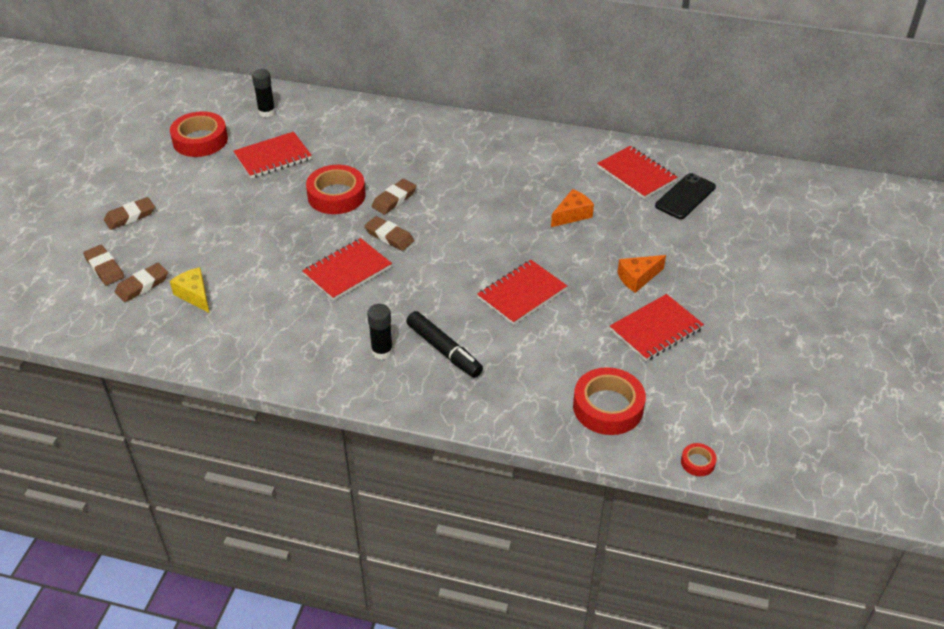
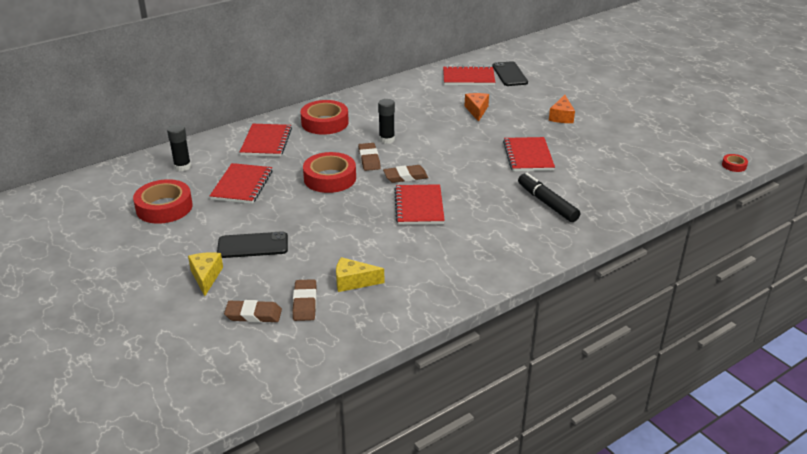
camera: 50 degrees left, 10 degrees down
(130, 216) = (206, 277): brown eraser -> yellow cheese
(193, 214) = (253, 245): none -> black phone
(382, 351) = (520, 226): black glue stick -> black glue stick (386, 139)
(444, 350) = (547, 203): black marker -> black marker turned 120 degrees counterclockwise
(608, 407) = (661, 172): red tape -> red tape (325, 123)
(656, 329) = (612, 130): red notebook -> red notebook (266, 142)

